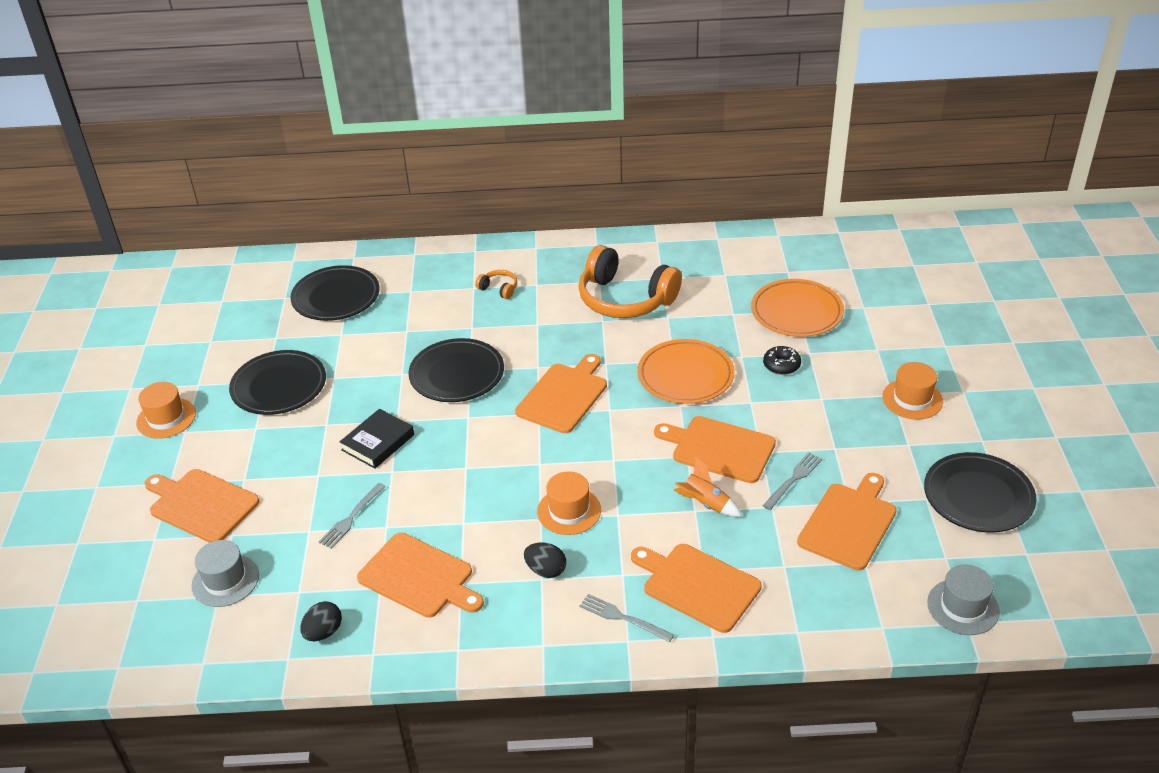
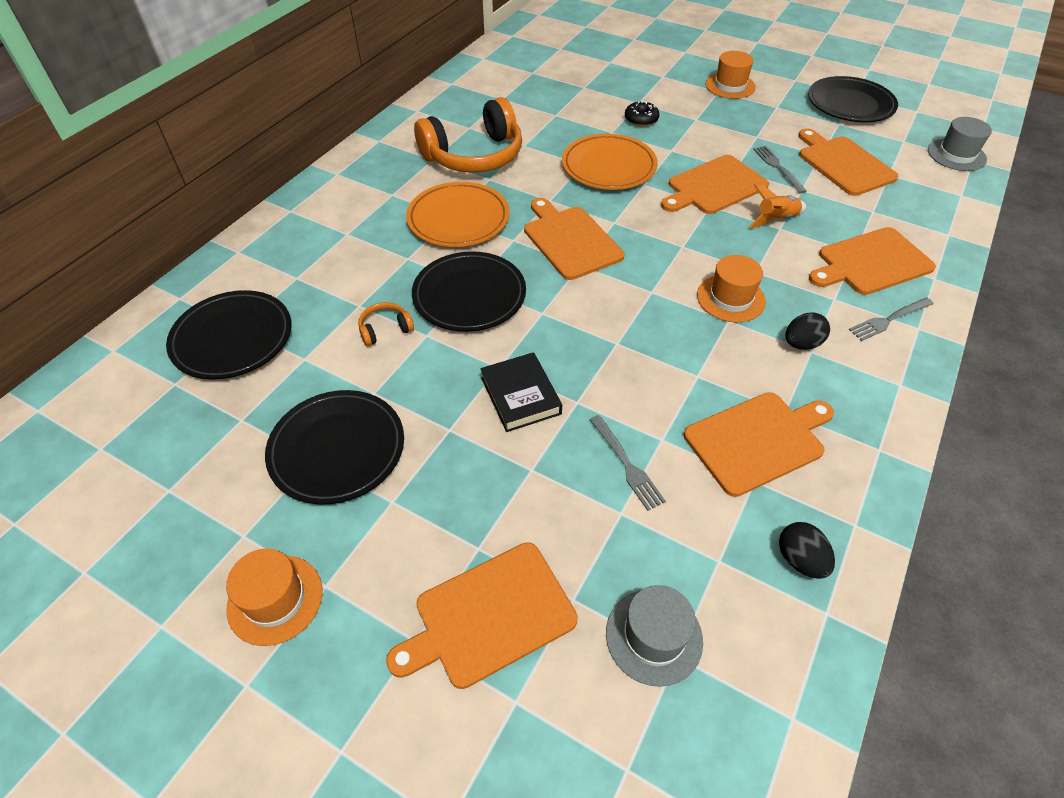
camera: 60 degrees left, 10 degrees up
(499, 289) = (370, 218): orange headphones -> orange headphones (385, 329)
(796, 312) = (585, 88): orange plate -> orange plate (458, 219)

